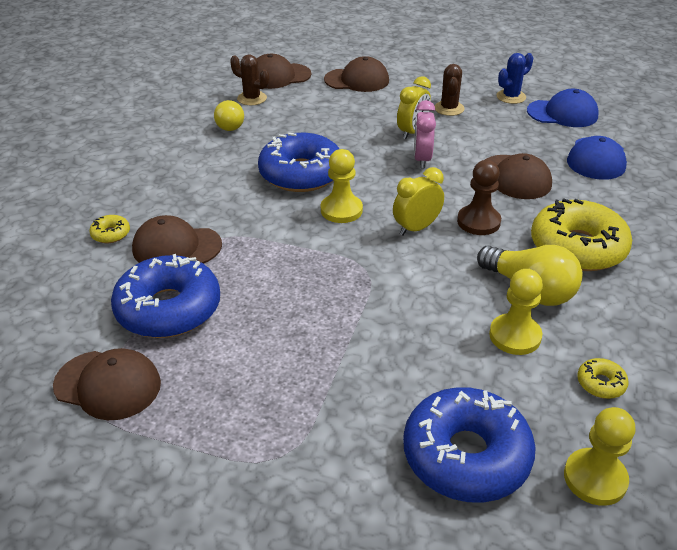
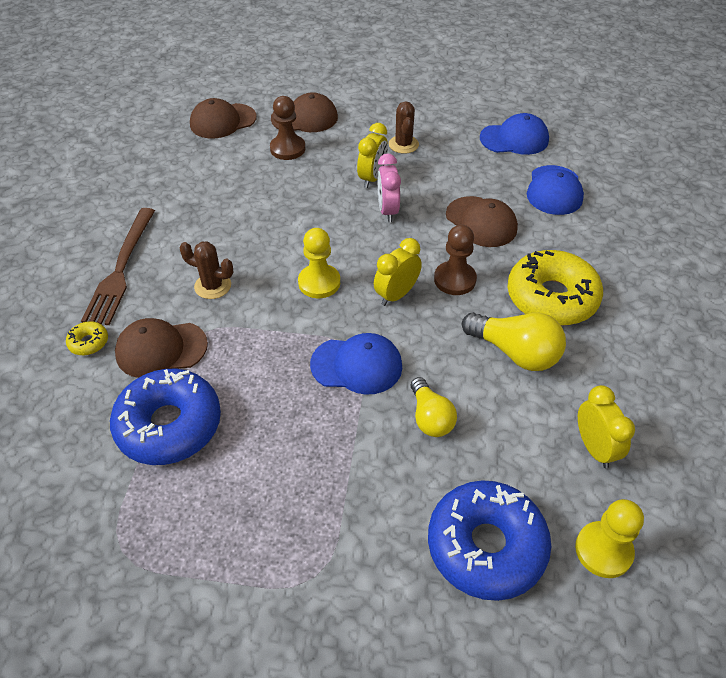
camera: 10 degrees left, 10 degrees up
(108, 385) = (127, 523): brown cap -> none
(155, 180) = (121, 269): none -> brown fork
(230, 124) = (184, 189): yellow light bulb -> yellow light bulb (430, 418)
(252, 98) = (200, 153): brown cactus -> brown cactus (213, 286)
(301, 174) = (270, 243): blue donut -> none
(335, 102) = (287, 149): none -> brown pawn
(363, 282) = (357, 365): none -> blue cap
(511, 97) = (461, 123): blue cactus -> none
(515, 336) = (509, 407): yellow pawn -> none
(600, 383) = (594, 448): yellow donut -> yellow clock

